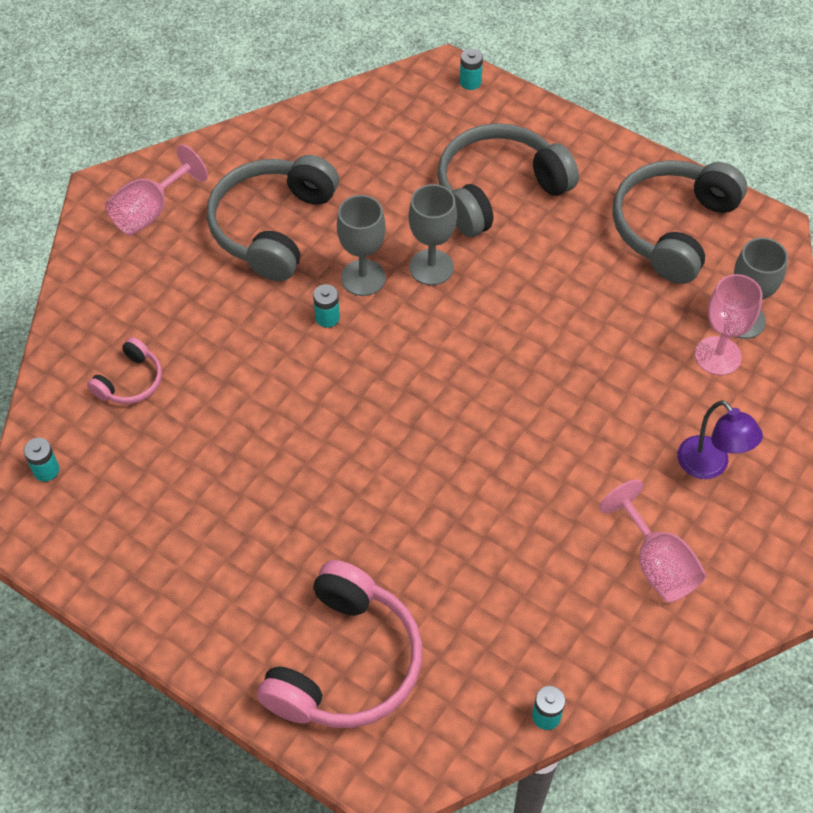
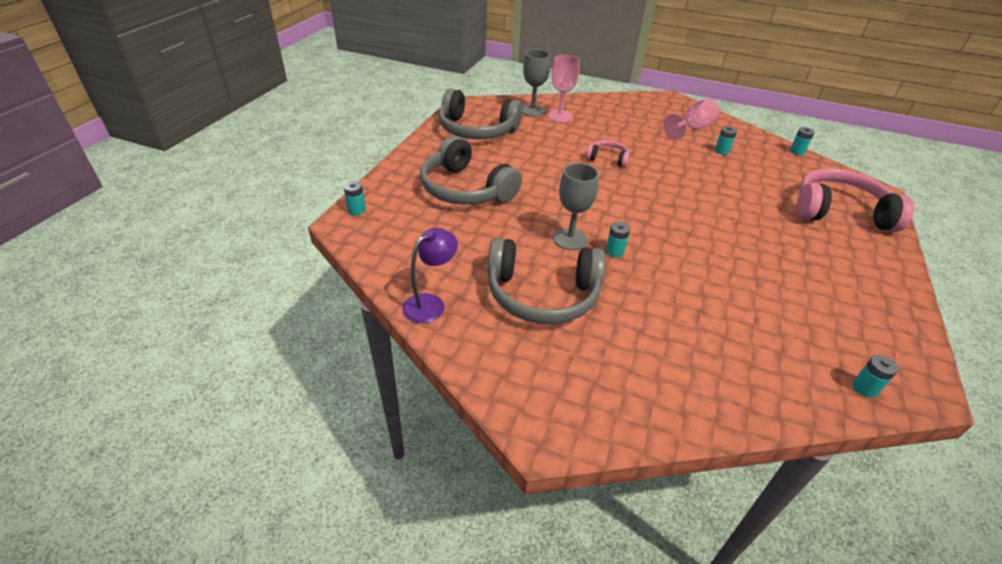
camera: 105 degrees left, 15 degrees down
(130, 381) = (744, 352): pink headphones -> pink headphones (607, 159)
(150, 211) = (558, 384): pink goblet -> none
(431, 267) = (546, 210): grey goblet -> none
(564, 575) = (721, 151): none -> turquoise battery
(710, 466) = (627, 117): purple lamp -> purple lamp (430, 303)

